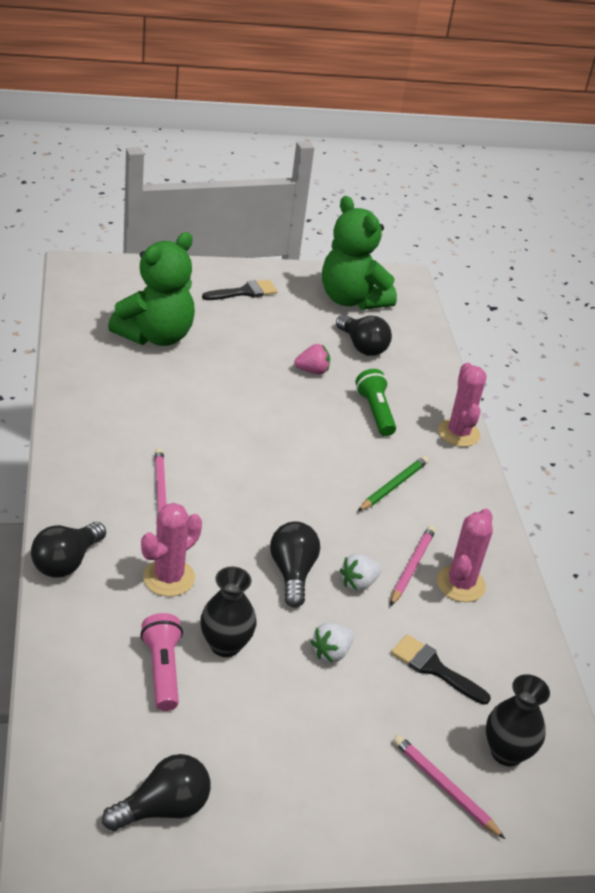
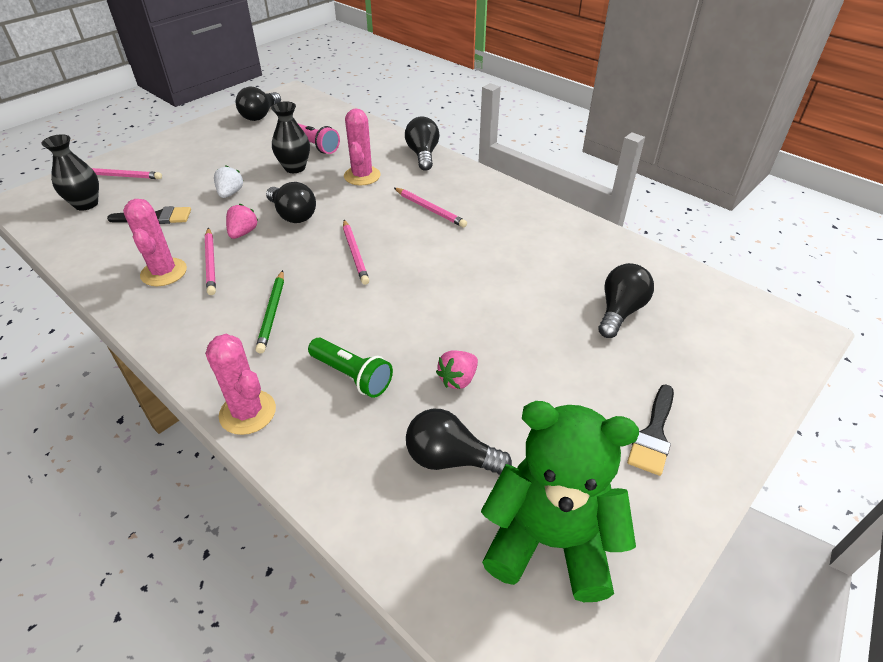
camera: 145 degrees right, 5 degrees up
(156, 336) = (620, 311): green teddy bear -> black light bulb
(280, 492) = (355, 254): none -> pink pencil
(358, 583) = (243, 233): white strawberry -> pink strawberry

